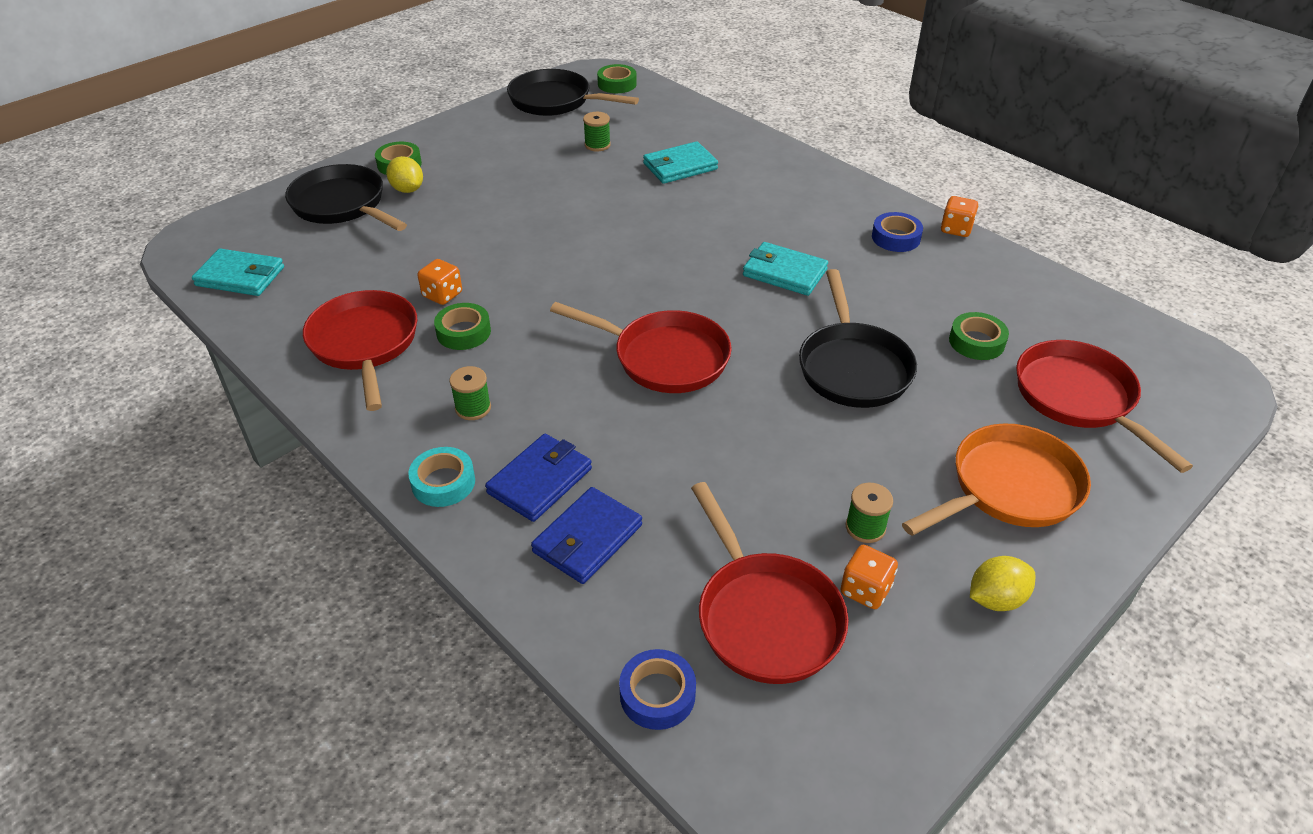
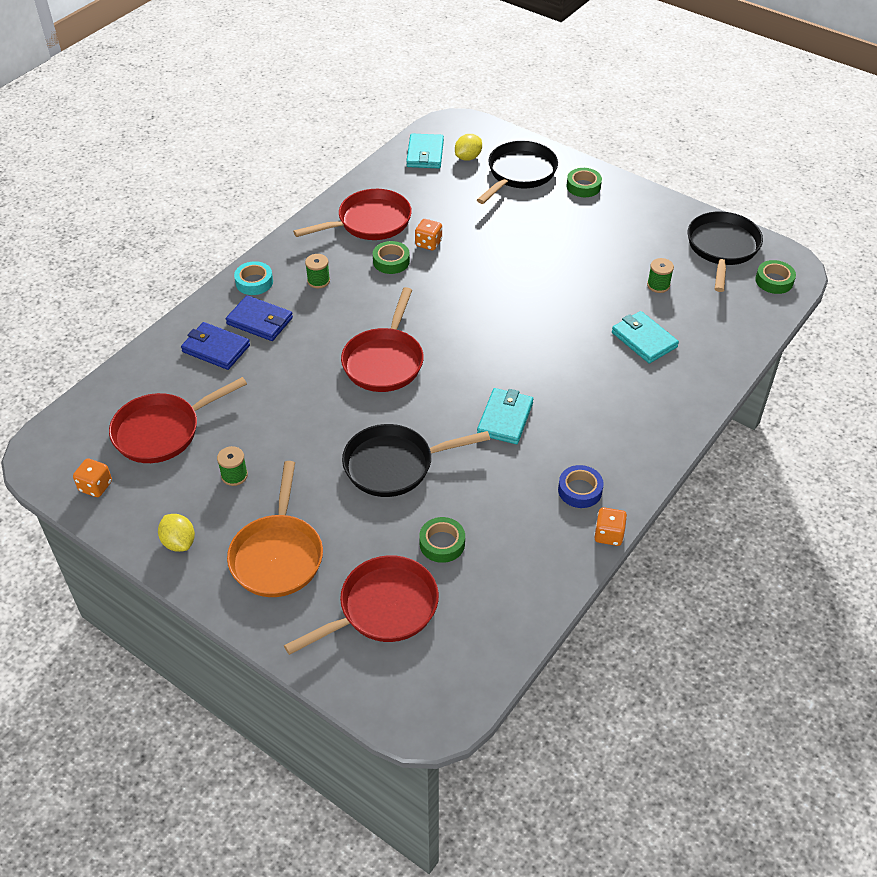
camera: 80 degrees right, 5 degrees up
(407, 189) = (550, 198): yellow lemon -> yellow lemon (468, 157)
(657, 694) = (111, 392): blue tape -> none
(865, 590) = (183, 476): orange dice -> orange dice (95, 486)
(1009, 488) = (277, 555): orange pan -> orange pan turned 45 degrees clockwise

